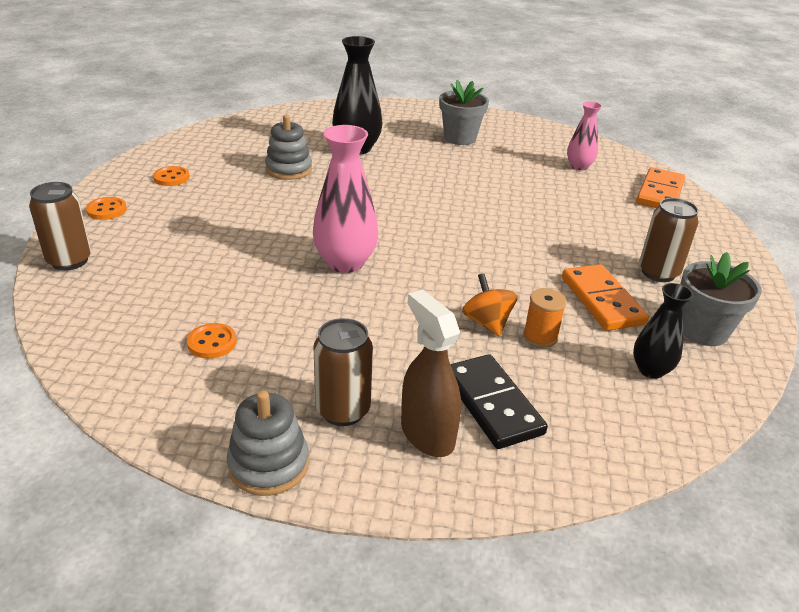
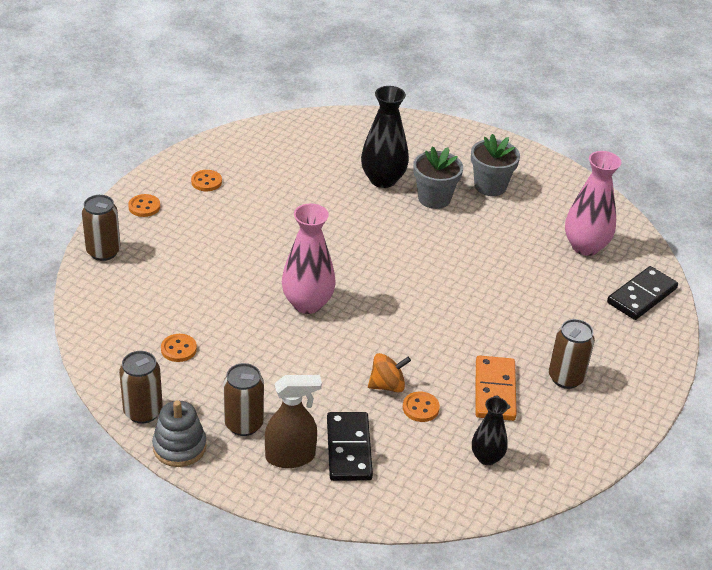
camera: 20 degrees right, 5 degrees up
(194, 431) = (143, 412): none -> brown can
(289, 169) = (309, 193): grey stacking toy -> none
(427, 434) = (290, 457): brown spray bottle -> brown spray bottle turned 90 degrees clockwise
(487, 323) = (387, 385): orange spinning top -> orange spinning top turned 75 degrees clockwise
(540, 337) = (420, 408): orange spool -> orange button
(579, 166) = (585, 246): pink vase -> pink vase, size x1.67
(660, 193) = (642, 296): orange domino -> black domino
(703, 331) = (558, 438): grey flower pot -> grey flower pot (434, 198)

